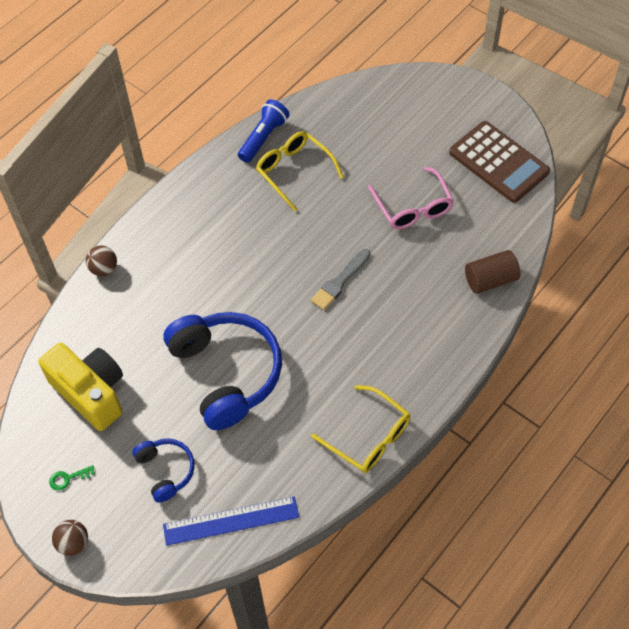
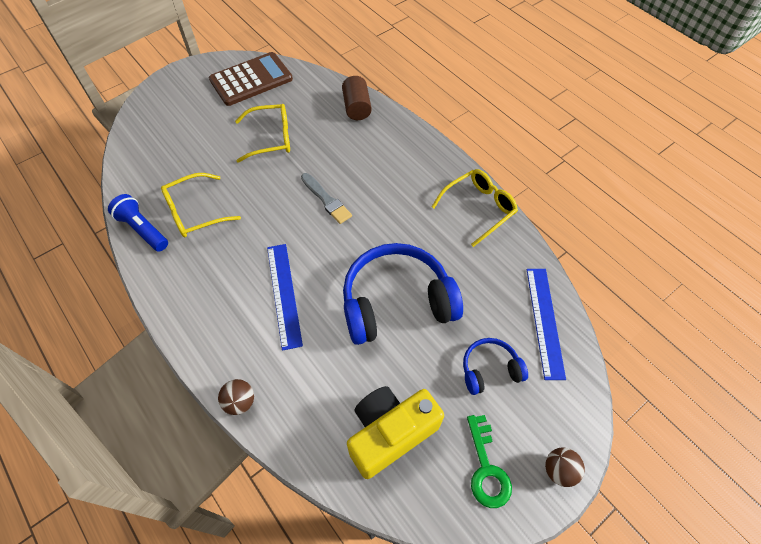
camera: 80 degrees left, 0 degrees up
(68, 478) = (486, 468): green key -> green key, size x1.84
(216, 273) = (284, 294): none -> blue ruler
(413, 207) = (271, 138): pink glasses -> yellow glasses

